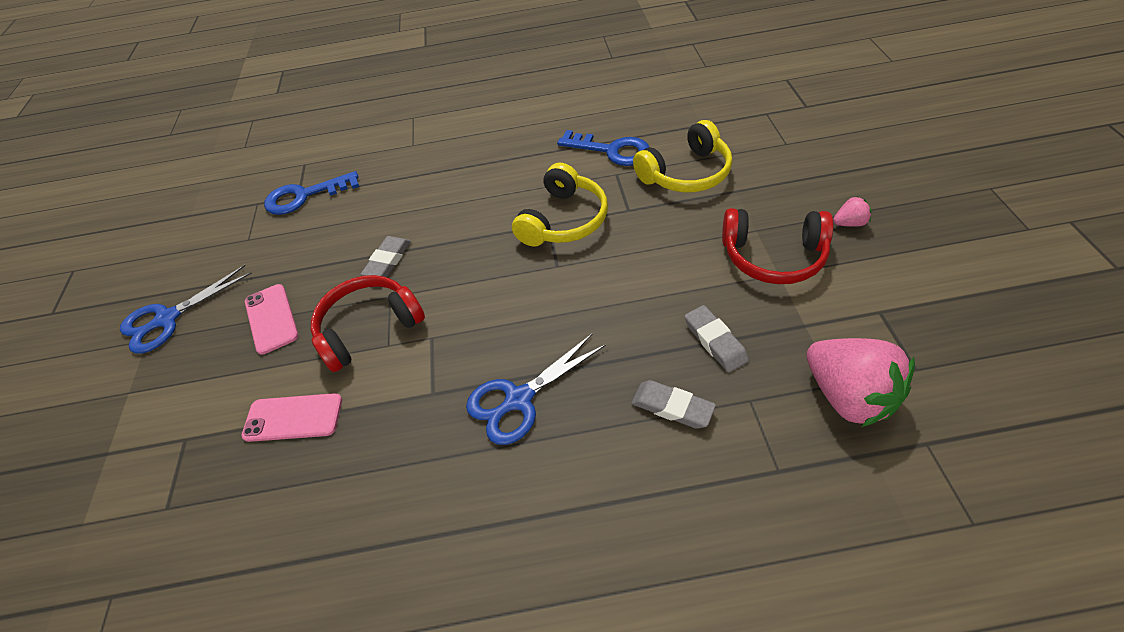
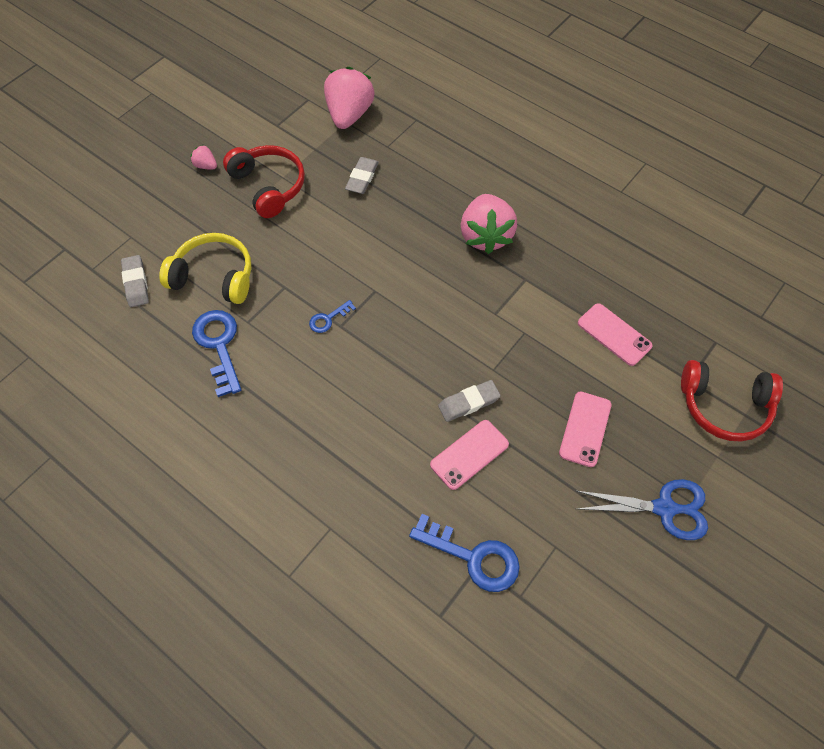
camera: 140 degrees left, 10 degrees up
(356, 235) = (469, 454): none -> pink phone
(369, 328) = (526, 356): red headphones -> red headphones (724, 406)
(518, 400) = (485, 236): blue scissors -> pink strawberry
(564, 220) = (328, 319): yellow headphones -> blue key
(672, 407) = (422, 172): grey eraser -> grey eraser (136, 283)

